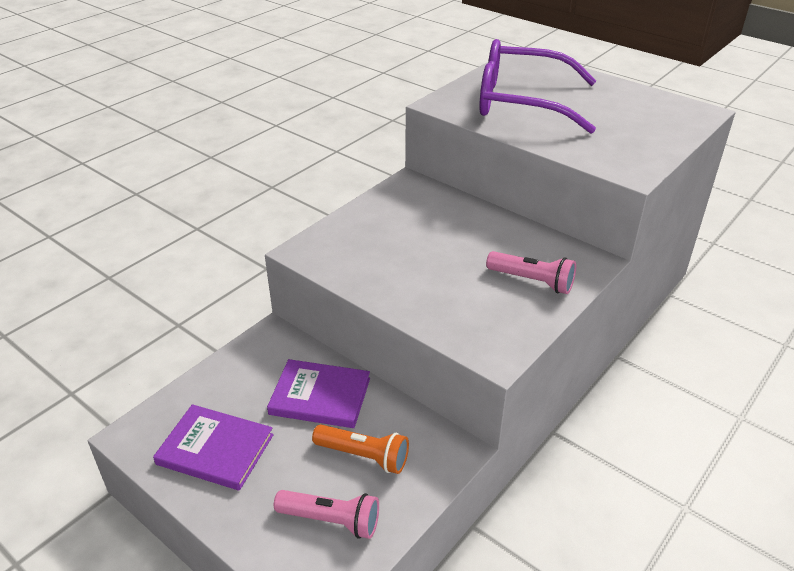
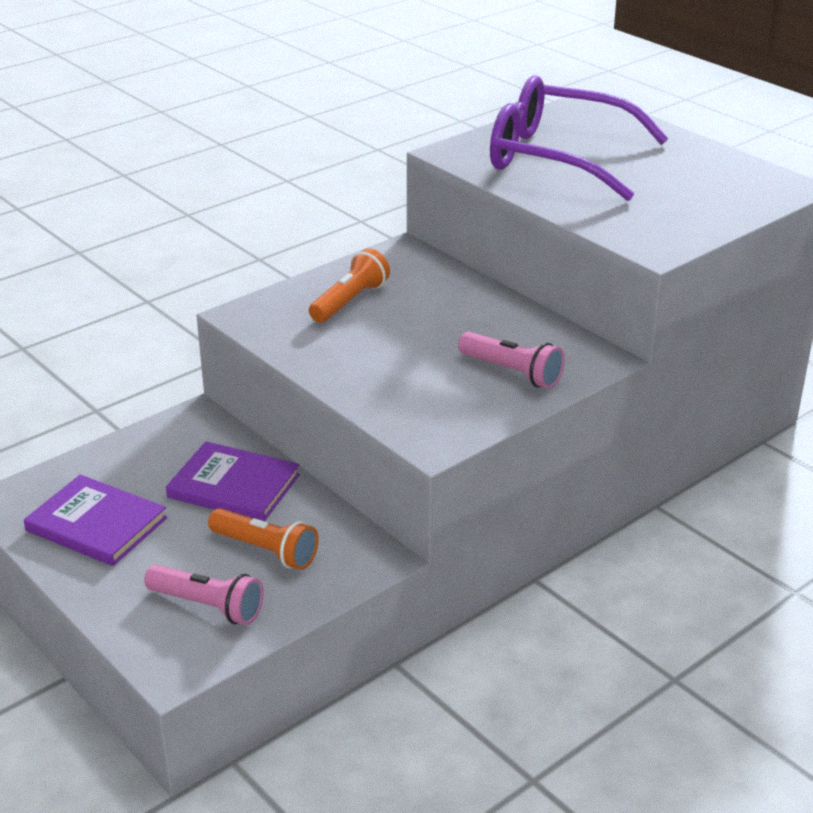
camera: 10 degrees right, 5 degrees down
(383, 230) = (350, 301): none -> orange flashlight

